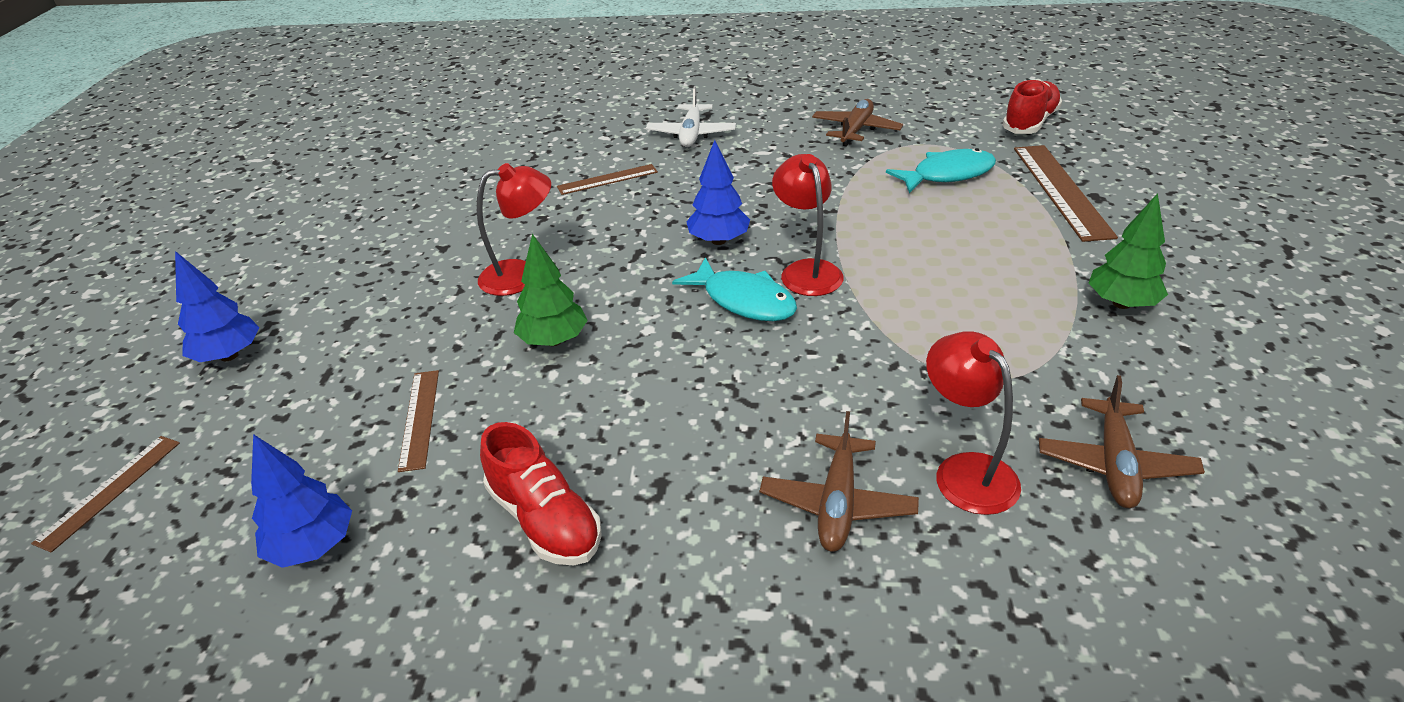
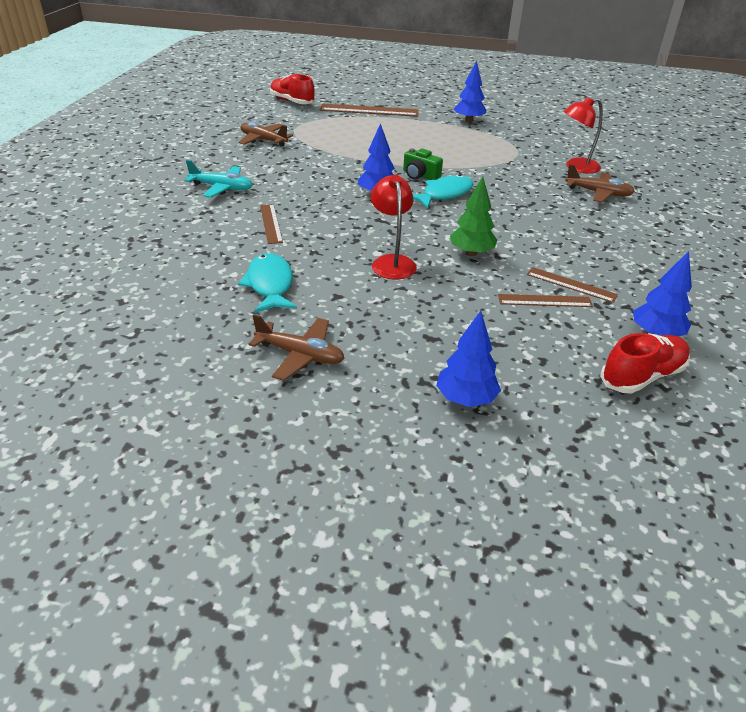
camera: 85 degrees left, 0 degrees up
(110, 491) = (627, 437): brown ruler -> brown ruler (571, 284)
(544, 520) = (621, 261): red shoe -> red shoe (642, 376)
(691, 134) = (222, 188): white plane -> turquoise plane
(806, 270) = (420, 175): red lamp -> green camera
(947, 174) = (337, 128): turquoise fish -> turquoise fish (270, 285)
(1114, 464) = (570, 143): brown plane -> brown plane (300, 355)
(1121, 303) = (468, 120): green tree -> blue tree

